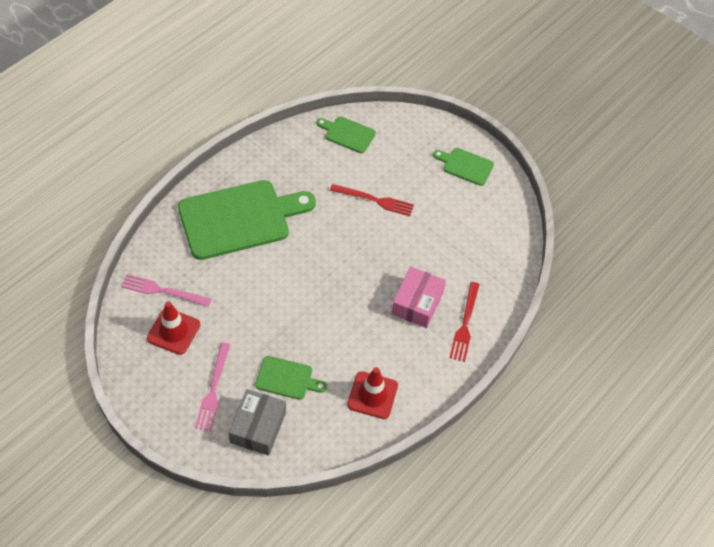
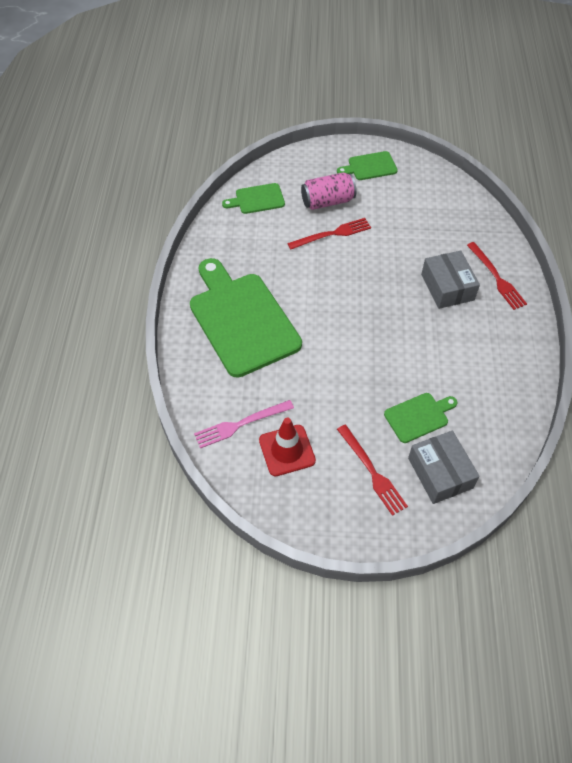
camera: 35 degrees left, 0 degrees up
(213, 389) = (372, 471): pink fork -> red fork
(239, 218) = (241, 320): green cutting board -> green cutting board turned 60 degrees counterclockwise
(372, 395) = (493, 379): red traffic cone -> none
(400, 172) = (327, 201): none -> pink can
(417, 303) = (447, 287): pink box -> grey box

